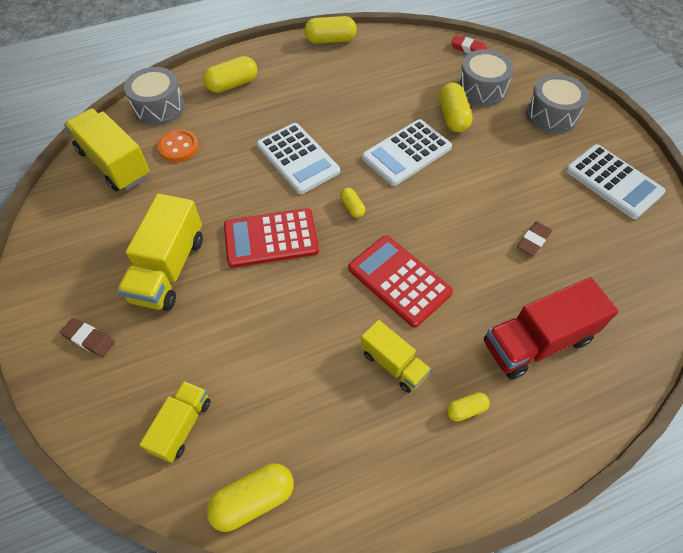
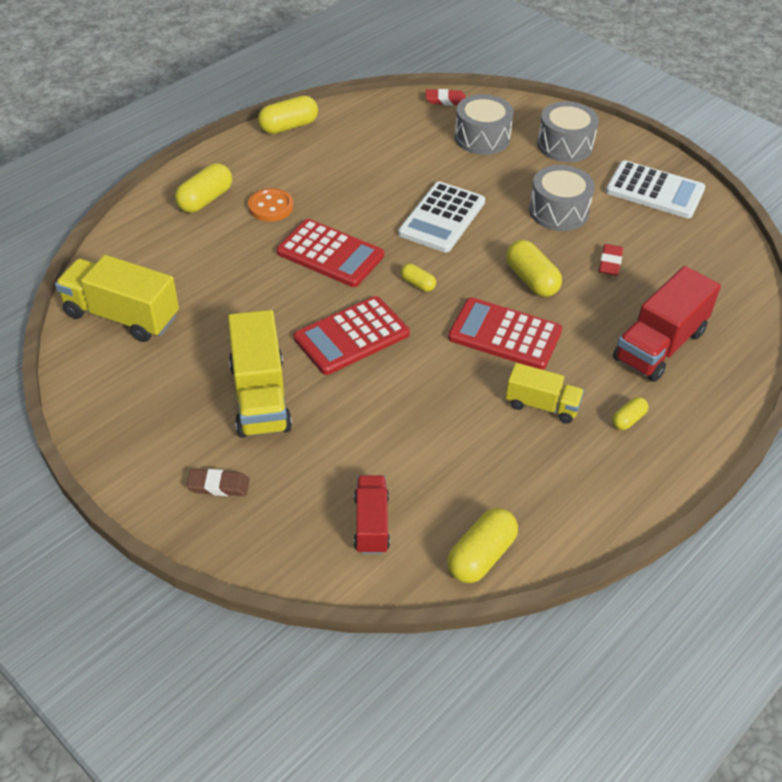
camera: 25 degrees left, 10 degrees down
(159, 107) = (134, 245): grey drum -> grey drum (558, 211)
(178, 147) = (187, 279): orange button -> orange button (270, 207)
(182, 426) = (371, 524): yellow truck -> red truck
(298, 158) = (330, 254): white calculator -> red calculator
(453, 117) = (469, 172): yellow capsule -> yellow capsule (531, 280)
(533, 240) = (610, 263): brown eraser -> red eraser

